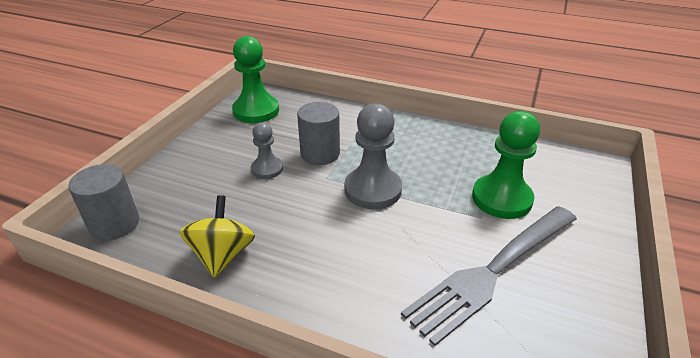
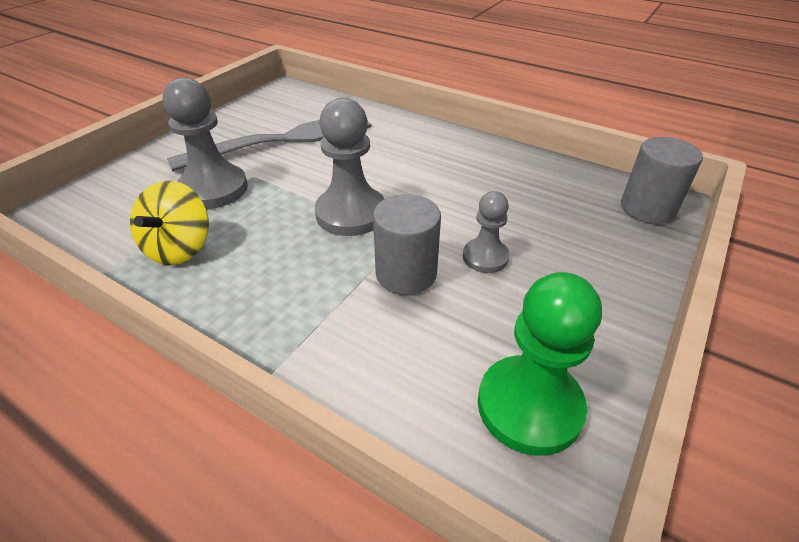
camera: 170 degrees left, 5 degrees up
(222, 255) = (516, 171): yellow spinning top -> yellow spinning top (179, 248)
(501, 198) = (213, 189): green pawn -> grey pawn

